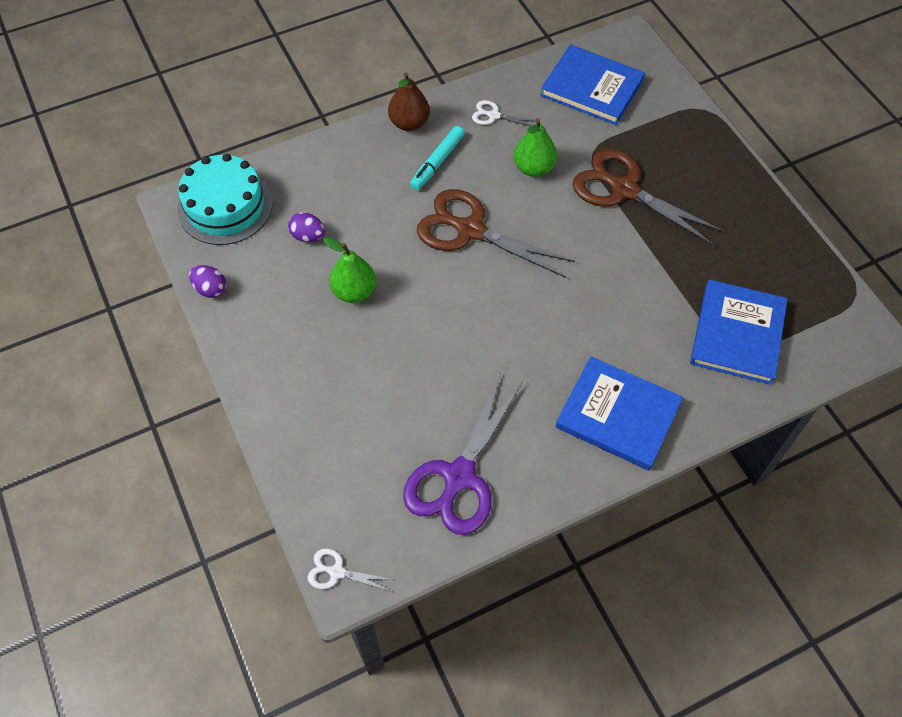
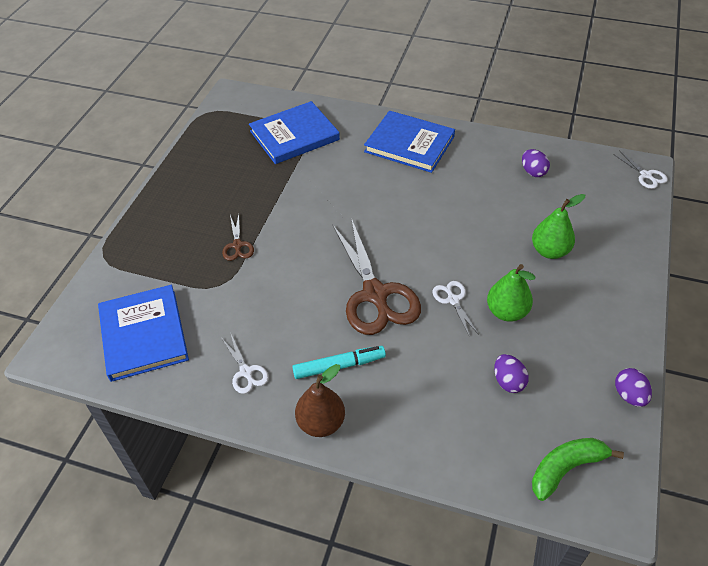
camera: 135 degrees left, 10 degrees down
(225, 206) = (566, 468): turquoise cake -> green banana
(406, 270) = (453, 300): none -> white scissors
(459, 477) = (533, 172): purple scissors -> purple egg
(534, 168) = (274, 305): green pear -> green pear (549, 251)
(618, 415) = (409, 144): blue book -> blue book turned 45 degrees counterclockwise
(624, 189) = (237, 245): brown scissors -> brown scissors, size x0.45

